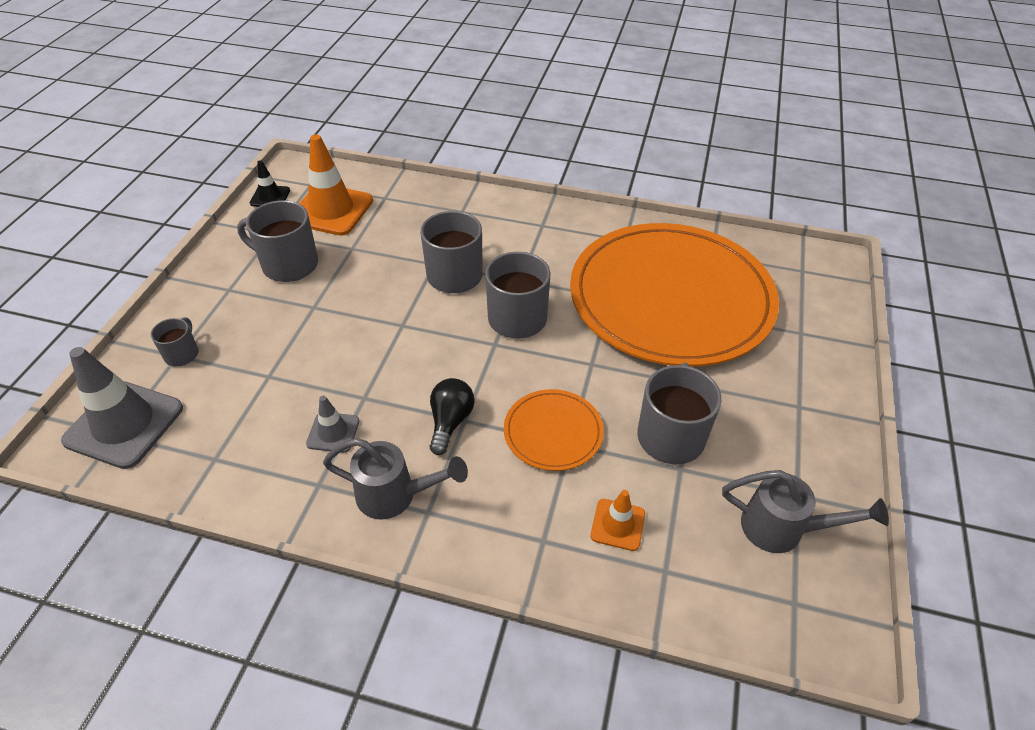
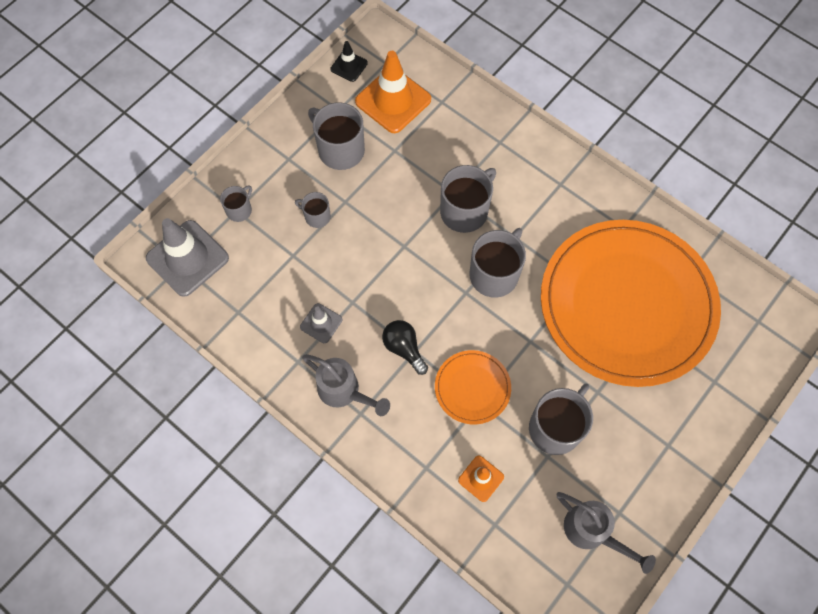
camera: 25 degrees right, 20 degrees up
(284, 330) = (316, 216): none -> grey mug
(450, 422) = (404, 348): black light bulb -> black light bulb turned 75 degrees counterclockwise

